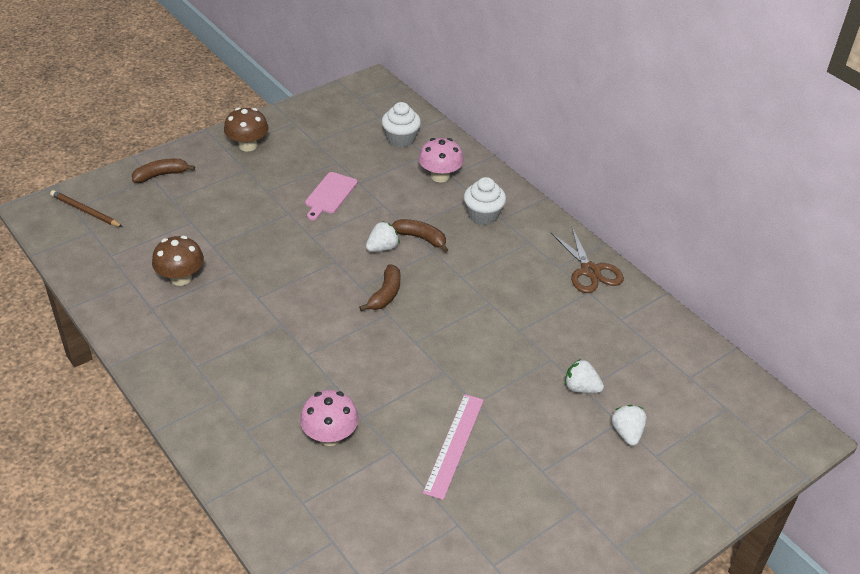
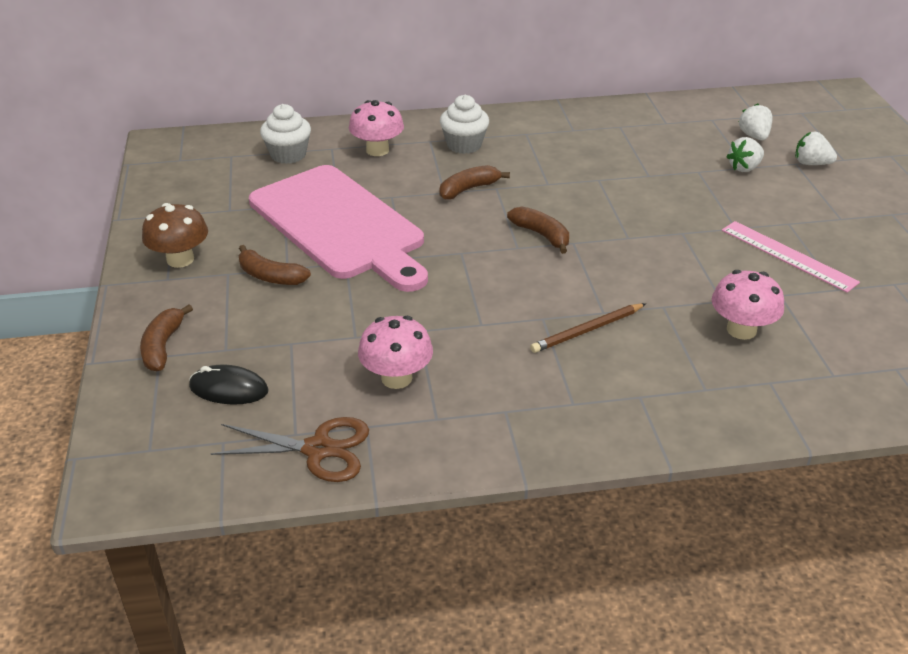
camera: 60 degrees left, 5 degrees down
(85, 211) = (170, 438): brown pencil -> brown pencil (587, 330)
(136, 215) = (229, 389): none -> black mouse
(181, 278) = (396, 378): brown mushroom -> pink mushroom
(253, 187) = (270, 276): none -> brown banana
(330, 195) = (340, 225): pink cutting board -> pink cutting board, size x2.39
(382, 248) = (464, 216): white strawberry -> white strawberry (754, 136)
(590, 271) = (591, 117): brown scissors -> brown scissors (318, 449)

